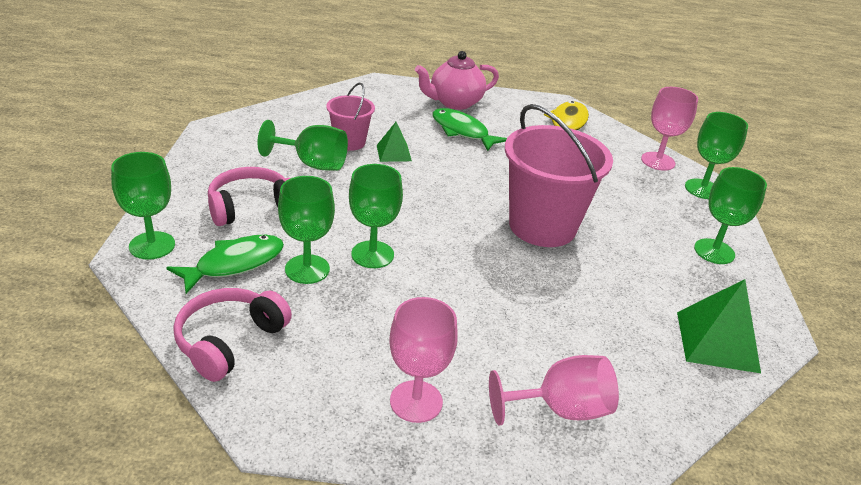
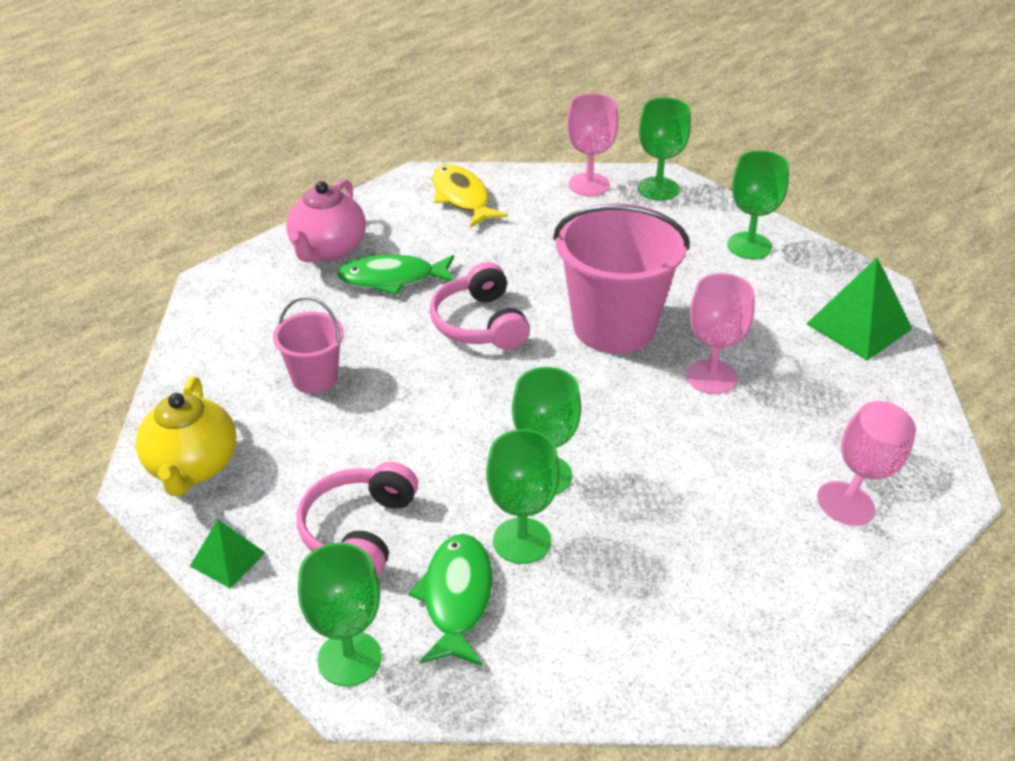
camera: 45 degrees left, 5 degrees up
(229, 341) = (587, 665): pink headphones -> pink headphones (480, 323)
(239, 136) = (192, 467): none -> yellow teapot
(312, 164) = (326, 433): green goblet -> none
(394, 153) = (376, 355): green pyramid -> green pyramid (228, 559)
(416, 401) = (785, 565): pink goblet -> pink goblet (711, 377)

